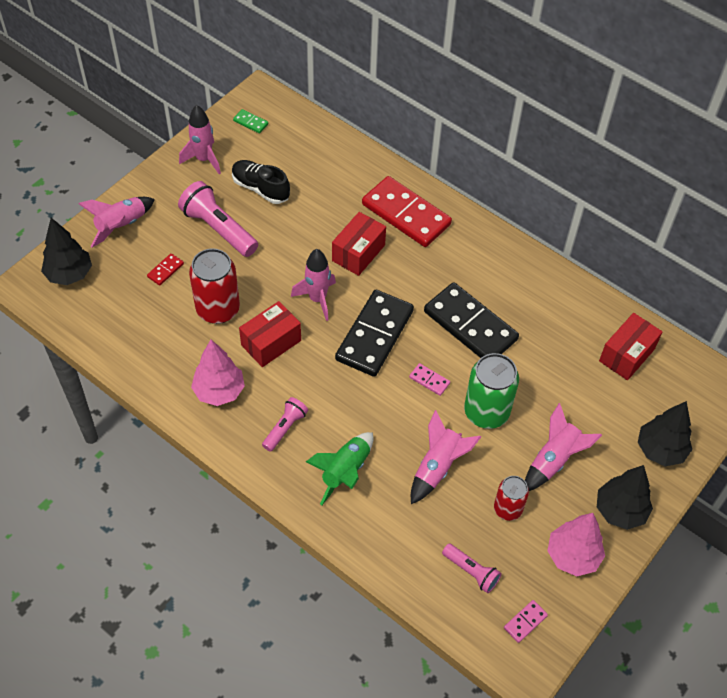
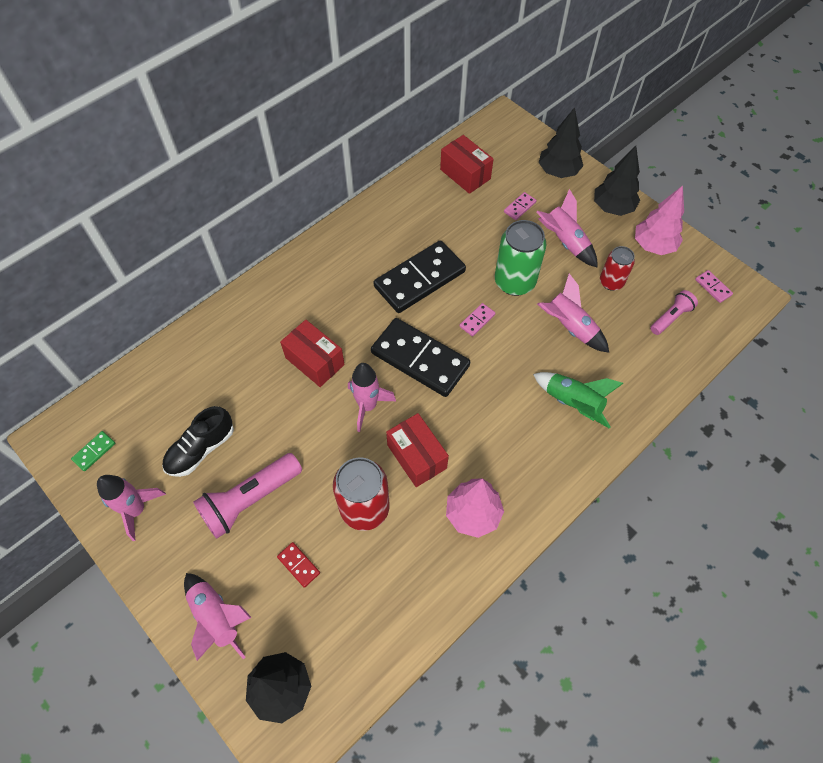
camera: 80 degrees left, 5 degrees up
(285, 428) = (521, 452): pink flashlight -> none
(406, 214) = (274, 312): red domino -> none
(593, 412) = (519, 207): none -> pink domino

